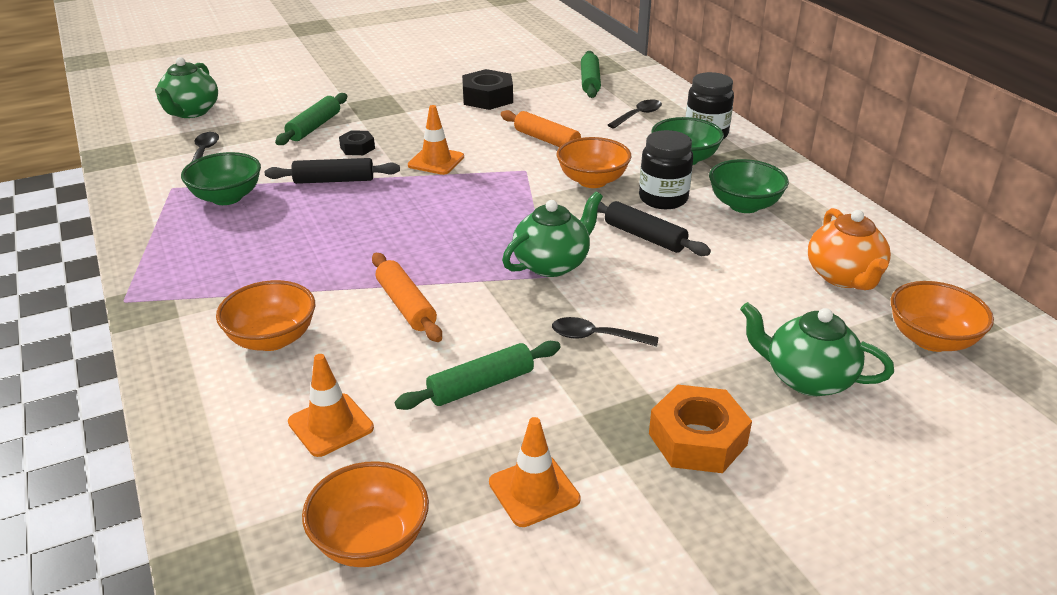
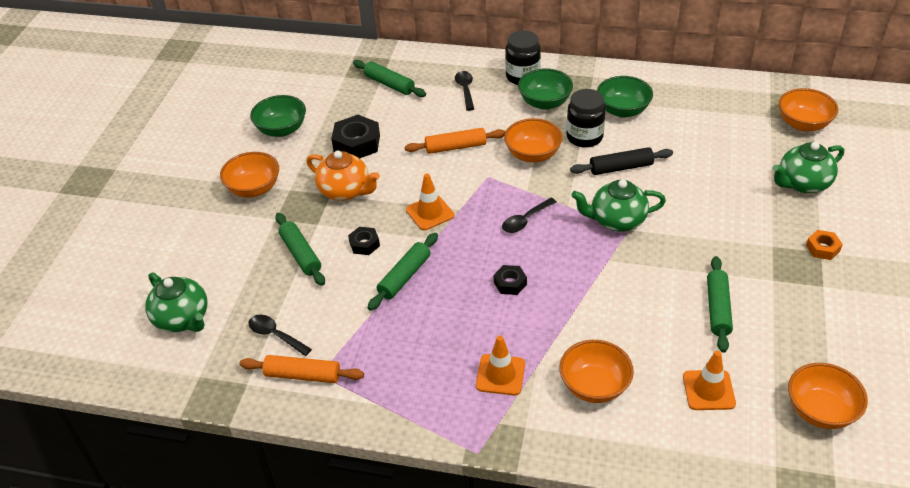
camera: 50 degrees left, 10 degrees up
(227, 197) = (371, 346): green bowl -> green bowl (281, 129)
(334, 180) = (404, 276): black rolling pin -> green rolling pin
(374, 81) = (254, 188): none -> orange bowl
(381, 236) = (510, 283): none -> black nut
(406, 305) = (608, 306): orange rolling pin -> orange rolling pin (303, 375)
(534, 491) = (822, 329): orange traffic cone -> orange traffic cone (500, 375)
(552, 264) = (616, 220): green teapot -> green teapot turned 90 degrees counterclockwise
(596, 337) = (707, 240): black spoon -> black spoon (525, 220)
(697, 439) = (822, 248): orange nut -> orange nut, size x0.56
(844, 277) = (727, 118): orange teapot -> orange teapot (345, 191)

